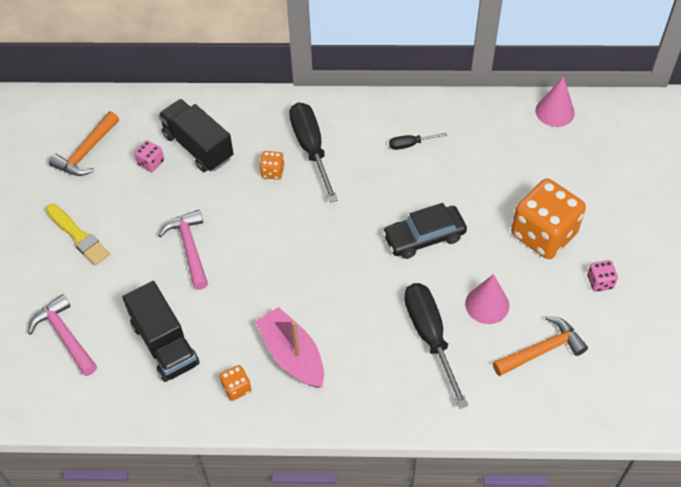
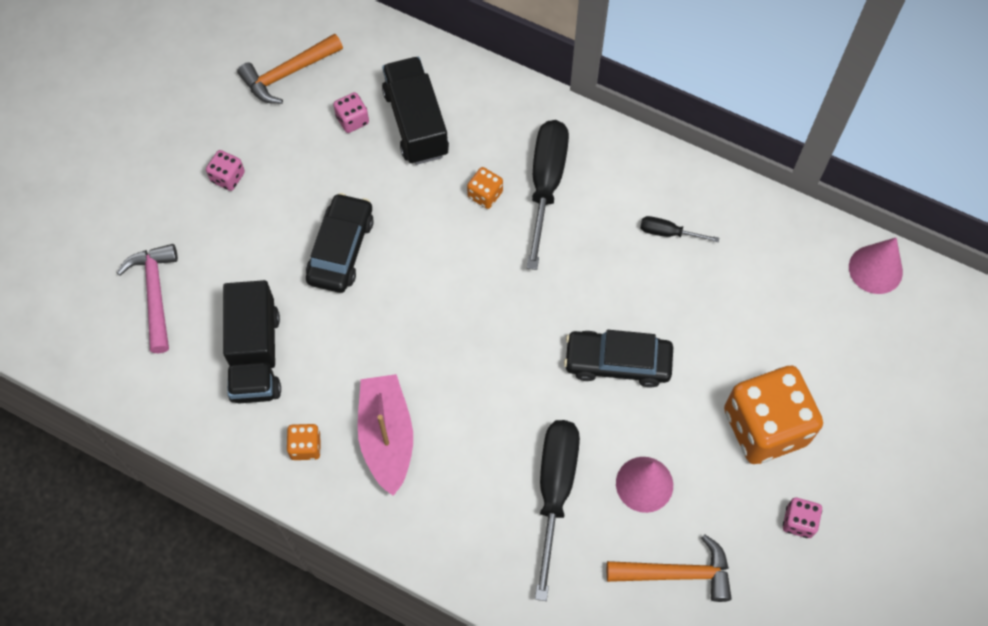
camera: 25 degrees right, 10 degrees up
(78, 236) = (228, 177): yellow brush -> pink dice
(189, 248) = (341, 249): pink hammer -> black car

